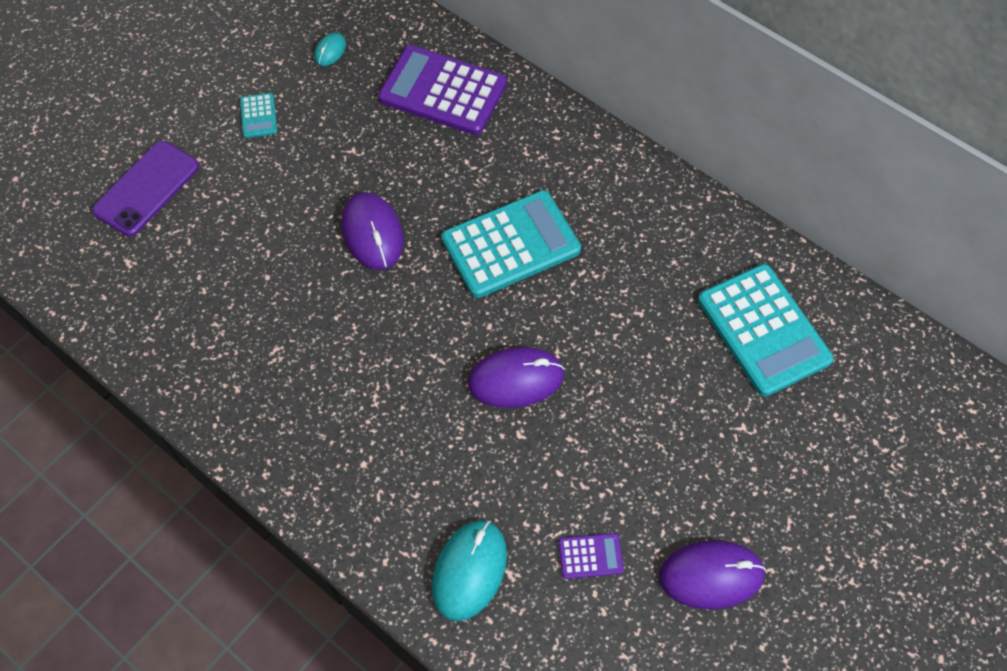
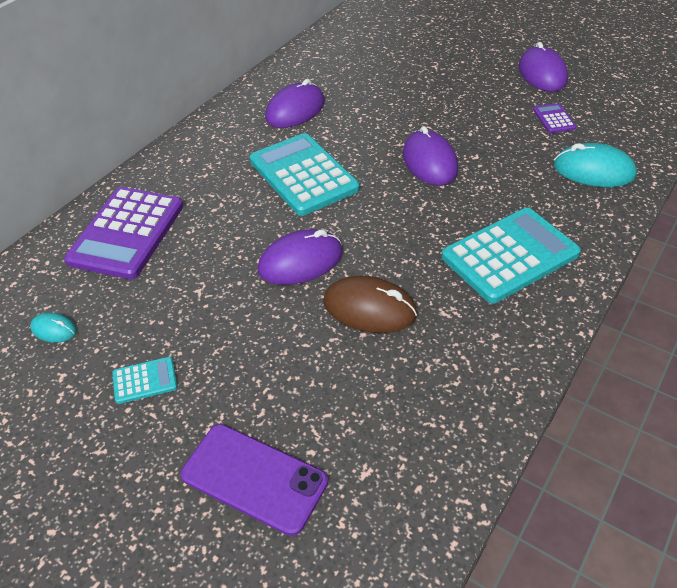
camera: 95 degrees left, 15 degrees down
(296, 286) = (369, 308): none -> brown mouse
(643, 244) = (295, 110): none -> purple mouse
(763, 330) = (359, 60): turquoise calculator -> turquoise calculator (510, 255)

